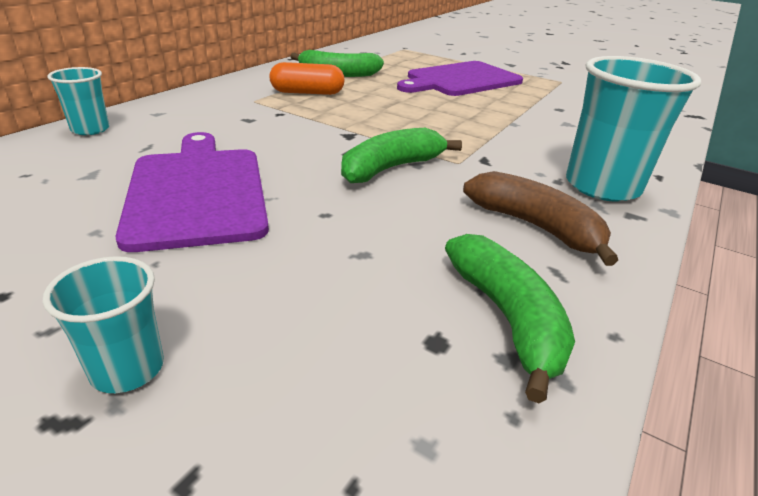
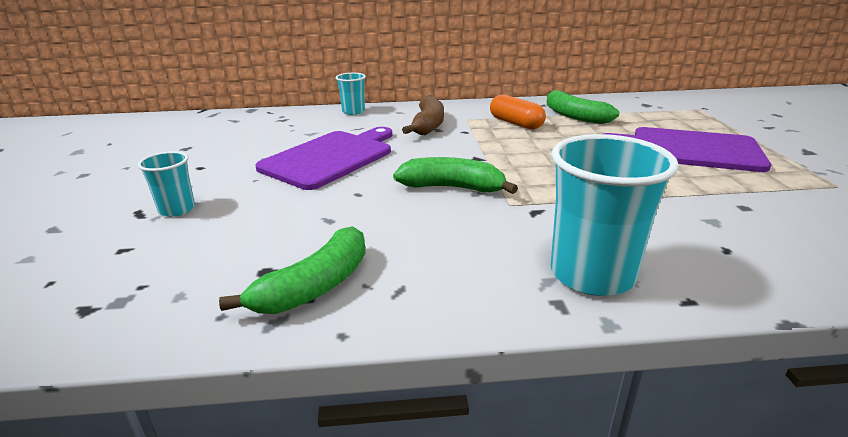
camera: 55 degrees right, 5 degrees down
(536, 227) = (455, 263): brown banana -> brown banana (428, 125)

